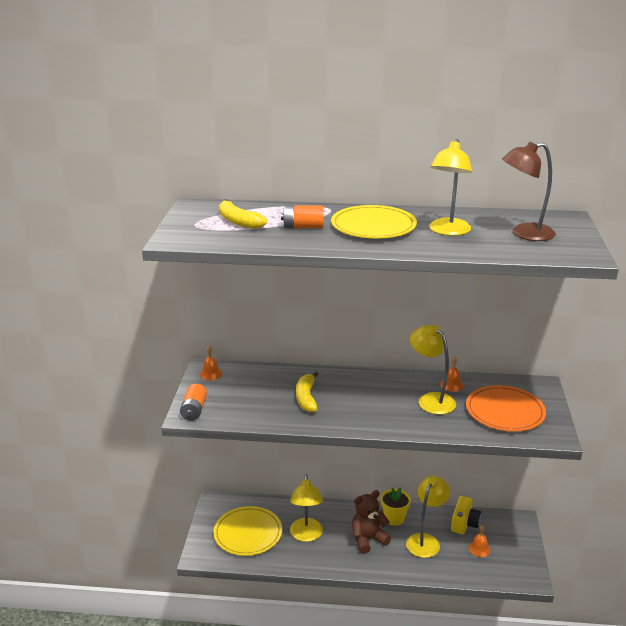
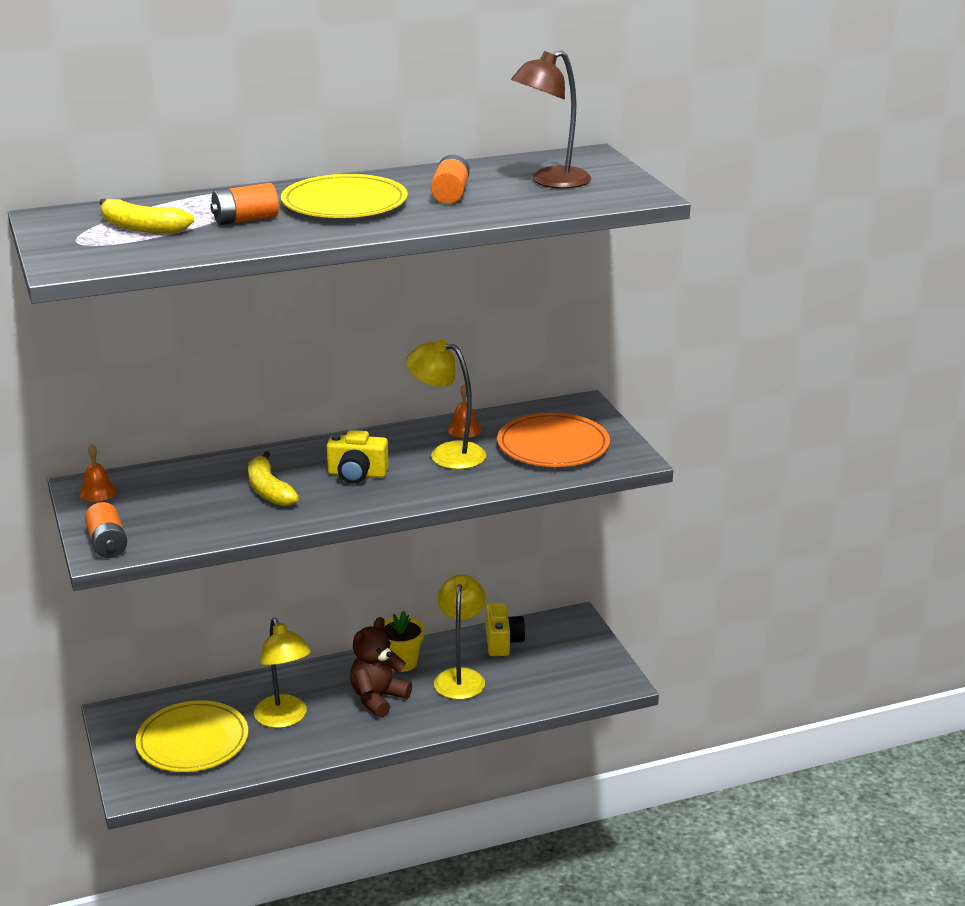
camera: 25 degrees left, 0 degrees up
(365, 400) = (357, 474): none -> yellow camera
(448, 231) = (450, 194): yellow lamp -> orange battery
(479, 549) = (538, 666): orange bell -> none

